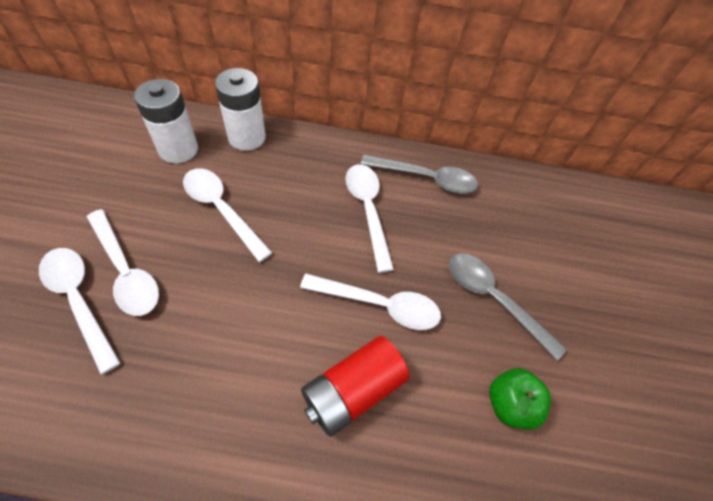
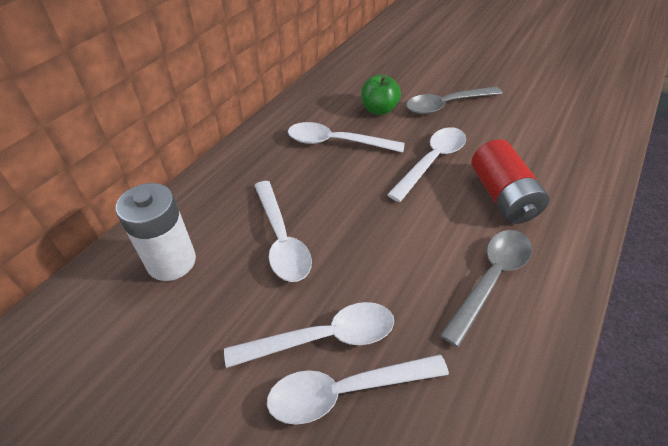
camera: 60 degrees left, 10 degrees down
(221, 209) = (281, 240): white spoon -> white spoon turned 90 degrees counterclockwise
(247, 137) = (195, 200): white battery -> none
(426, 178) = (321, 101): grey spoon -> grey spoon (491, 279)
(509, 404) = (527, 124): green apple -> green apple (379, 109)

